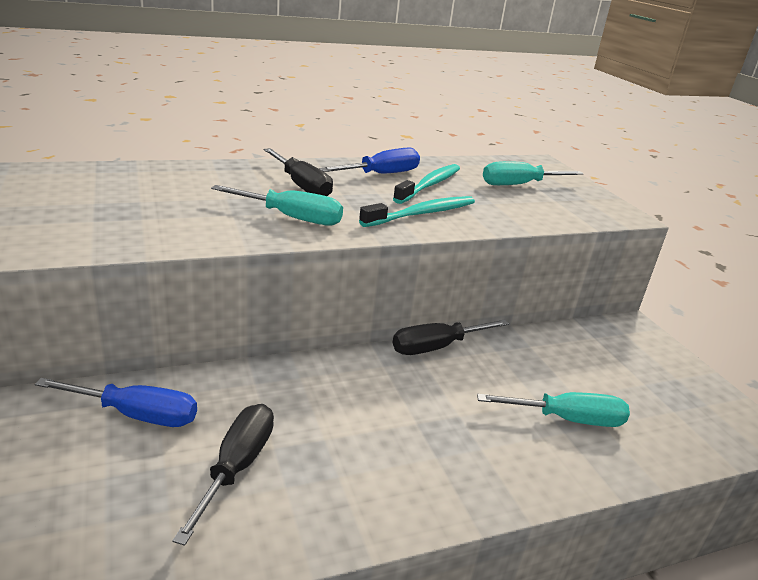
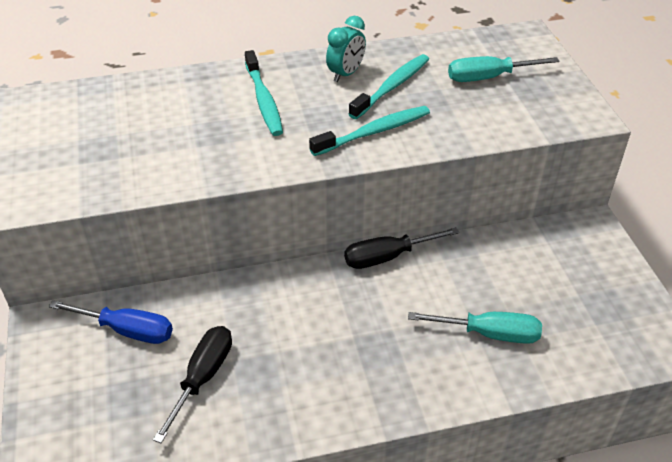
camera: 10 degrees right, 15 degrees up
(291, 218) = (249, 147): turquoise screwdriver -> none
(301, 186) = (264, 100): black screwdriver -> turquoise toothbrush
(381, 174) = (346, 74): blue screwdriver -> turquoise clock

